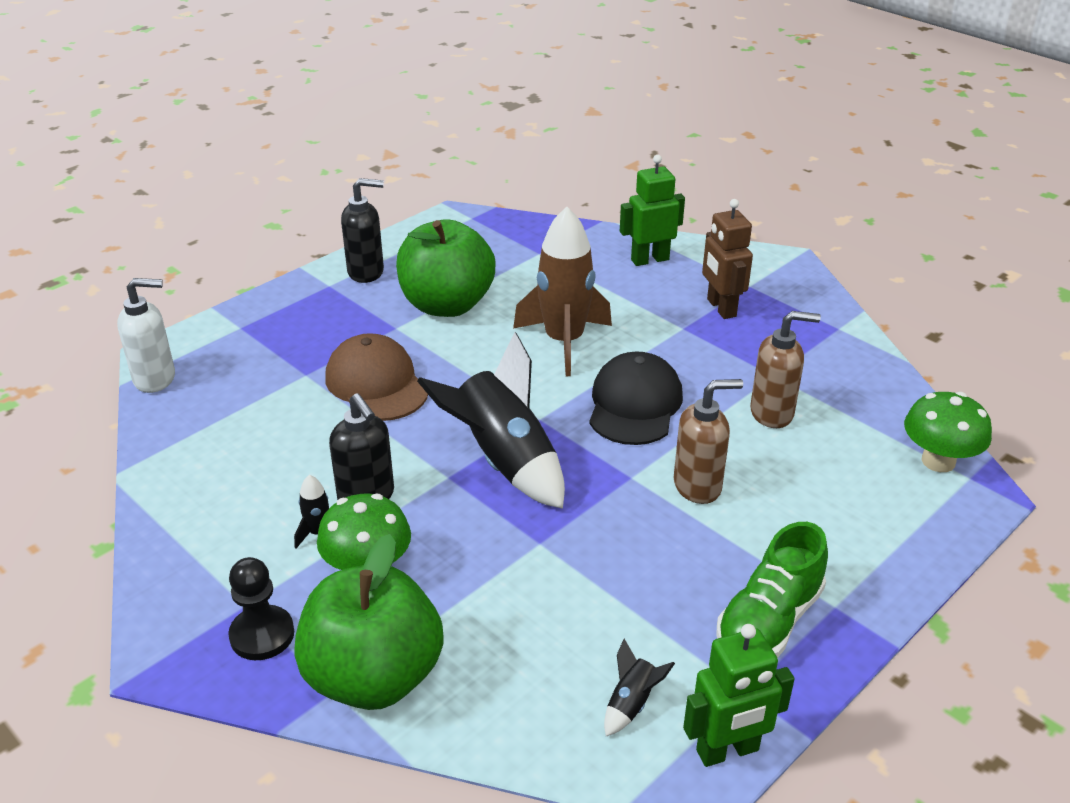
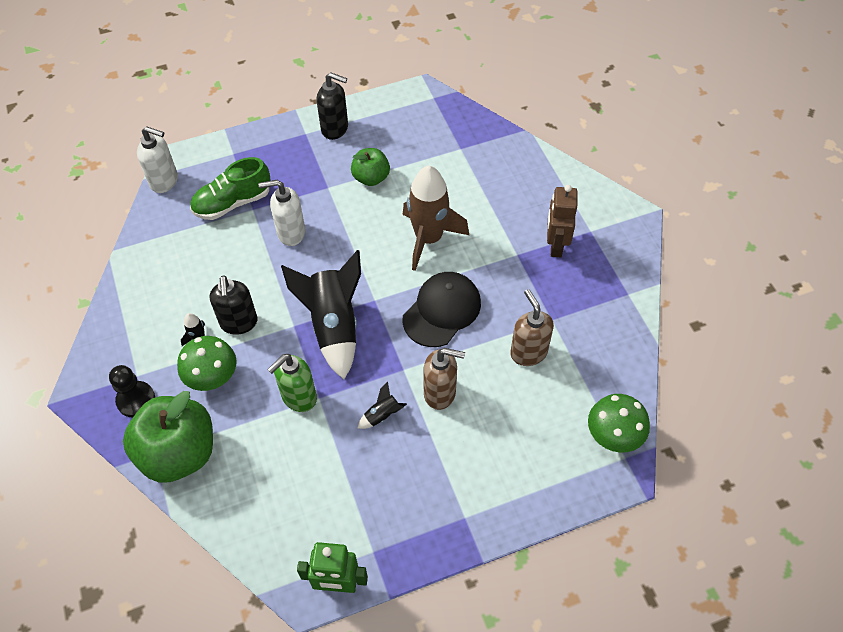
camera: 25 degrees right, 20 degrees up
(376, 384) = (290, 233): brown cap -> white soap dispenser
(447, 305) = (371, 178): green apple -> green apple, size x0.55
(511, 551) = (298, 397): none -> green soap dispenser
(631, 703) = (304, 531): black rocket -> black rocket (382, 415)
(649, 259) = (534, 181): green robot -> none
(769, 621) = (417, 511): green shoe -> green shoe (232, 203)
(772, 413) = (528, 352): brown soap dispenser -> brown soap dispenser turned 135 degrees counterclockwise

